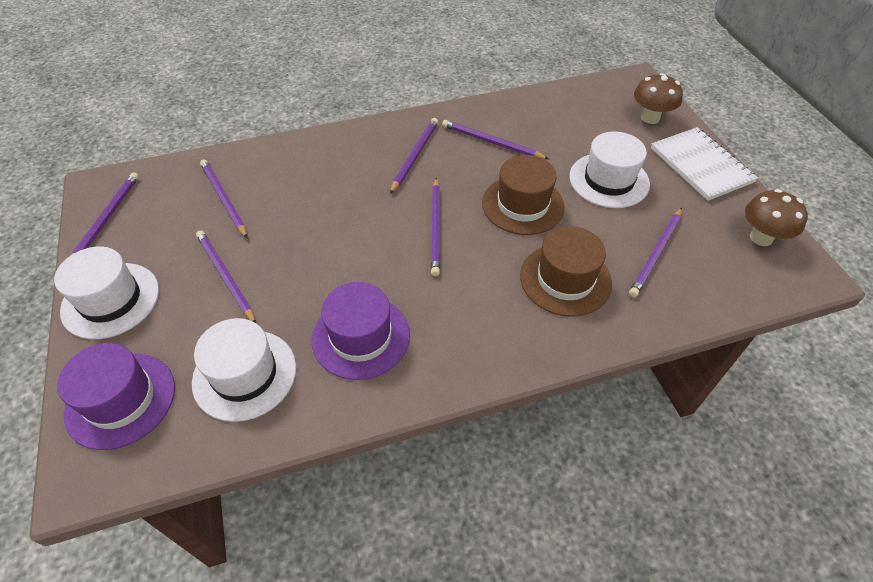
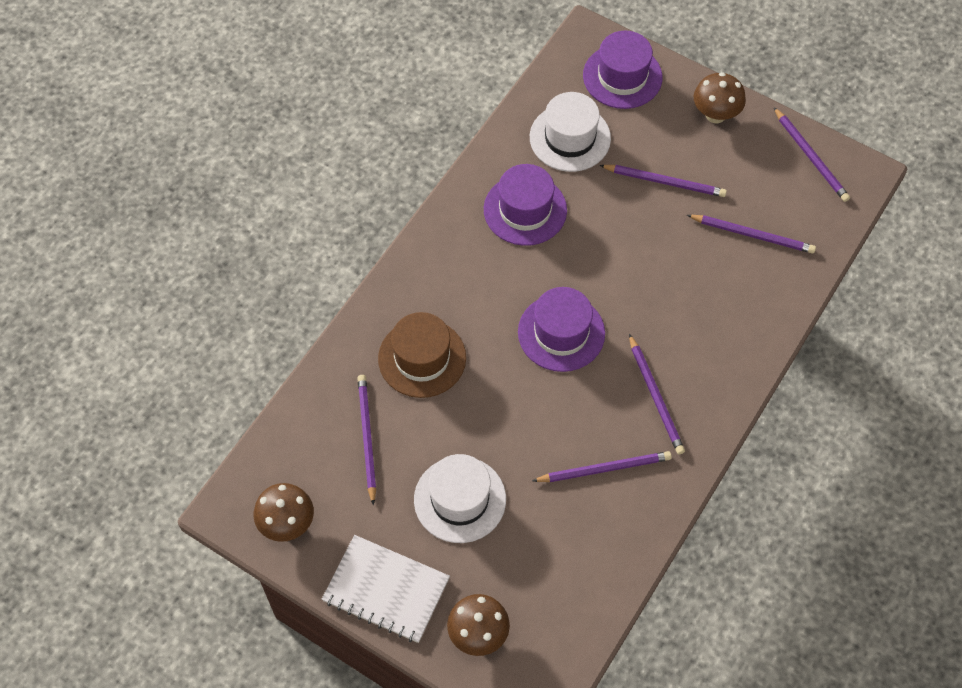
camera: 140 degrees right, 10 degrees up
(110, 300) = (715, 115): white hat -> brown mushroom
(435, 228) = (561, 333): purple pencil -> purple hat
(522, 205) = (512, 410): brown hat -> none

